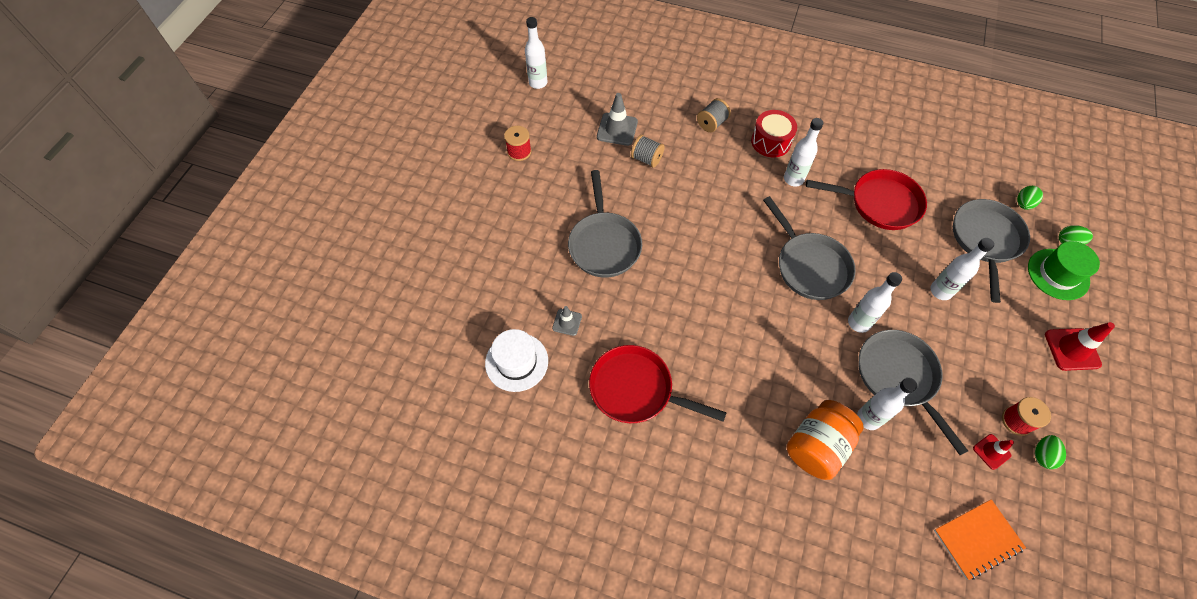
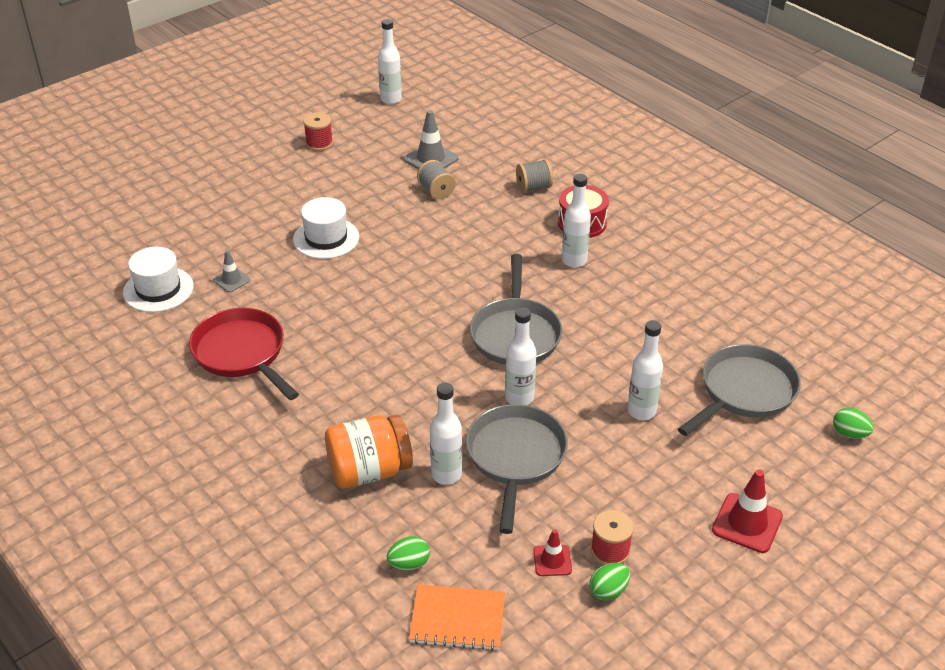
camera: 30 degrees right, 20 degrees down
(604, 244) = (326, 238): grey pan -> white hat
(879, 203) = (650, 315): red pan -> none
(1023, 204) = (828, 380): green egg -> green egg (409, 564)
(1058, 274) = (803, 455): green hat -> none

